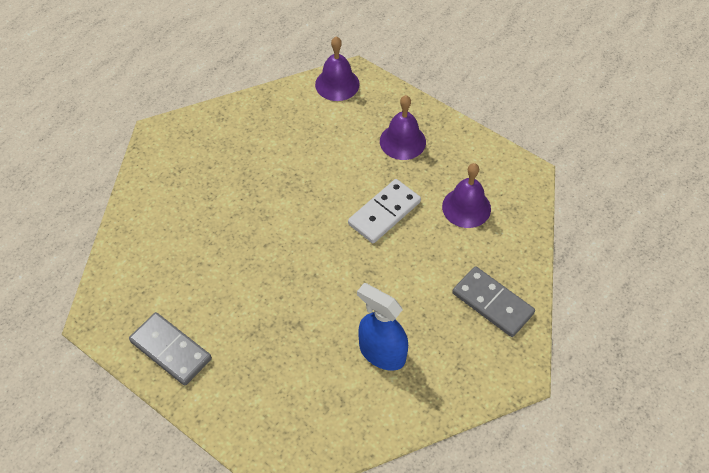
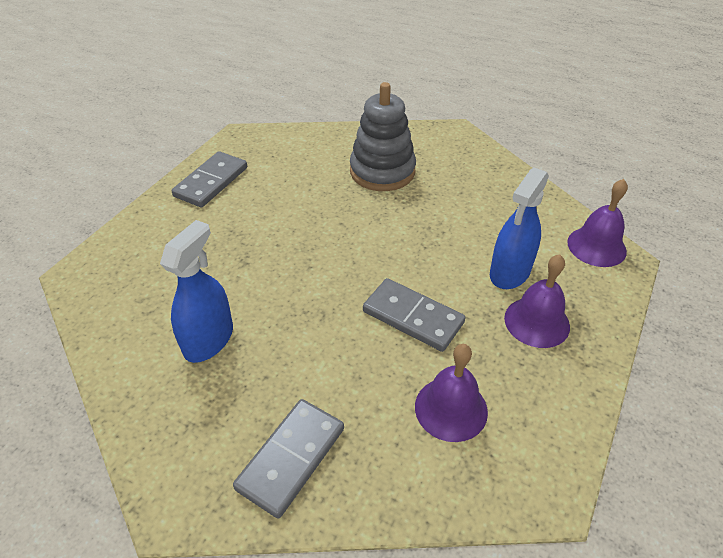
camera: 80 degrees right, 10 degrees down
(201, 202) = (382, 171): none -> grey stacking toy
(352, 143) = (510, 272): none -> blue spray bottle
(384, 213) = (413, 317): white domino -> grey domino

